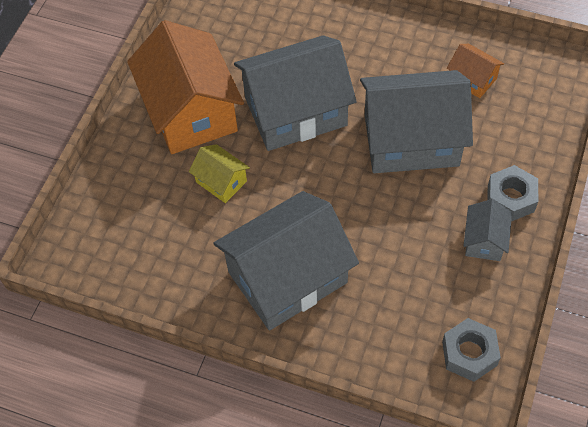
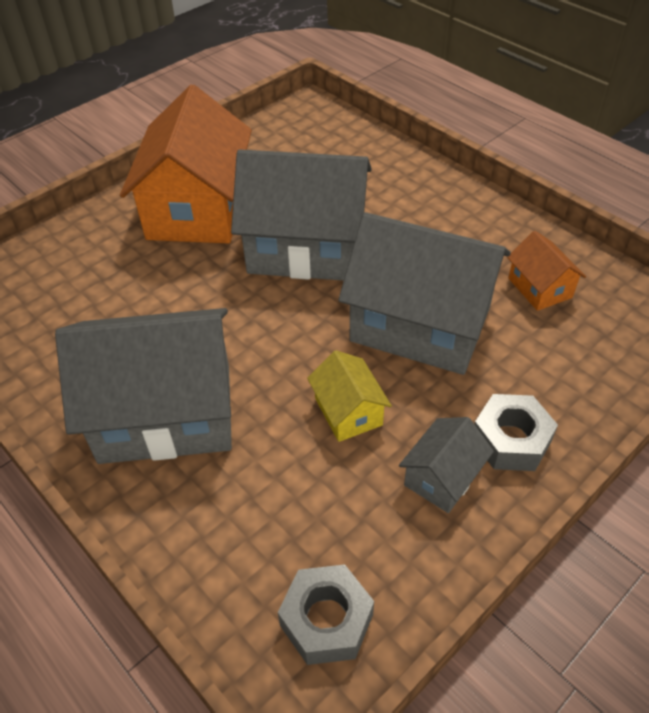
camera: 25 degrees right, 10 degrees down
(221, 181) = (174, 284): yellow house -> yellow house (348, 411)

